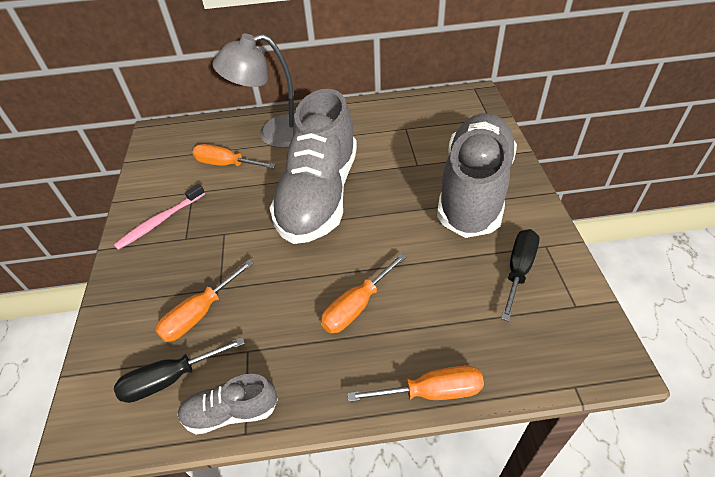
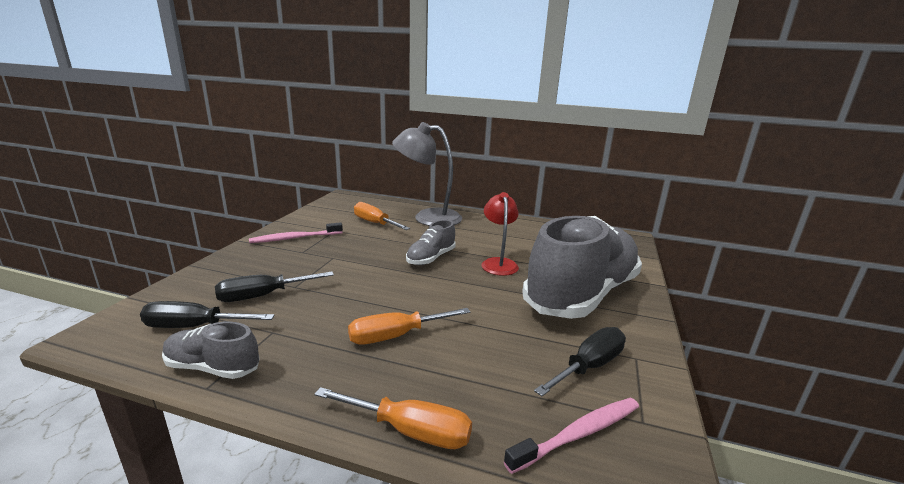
camera: 20 degrees right, 25 degrees down
(199, 314) = (263, 296): orange screwdriver -> black screwdriver
(319, 195) = (431, 258): grey shoe -> grey shoe, size x0.44
(384, 177) = (498, 263): none -> red lamp
(542, 337) = (579, 434): none -> pink toothbrush

